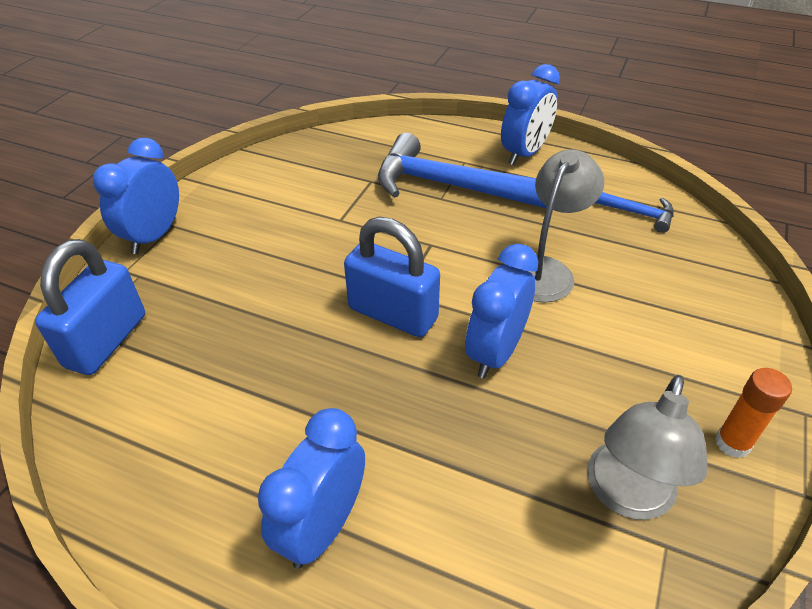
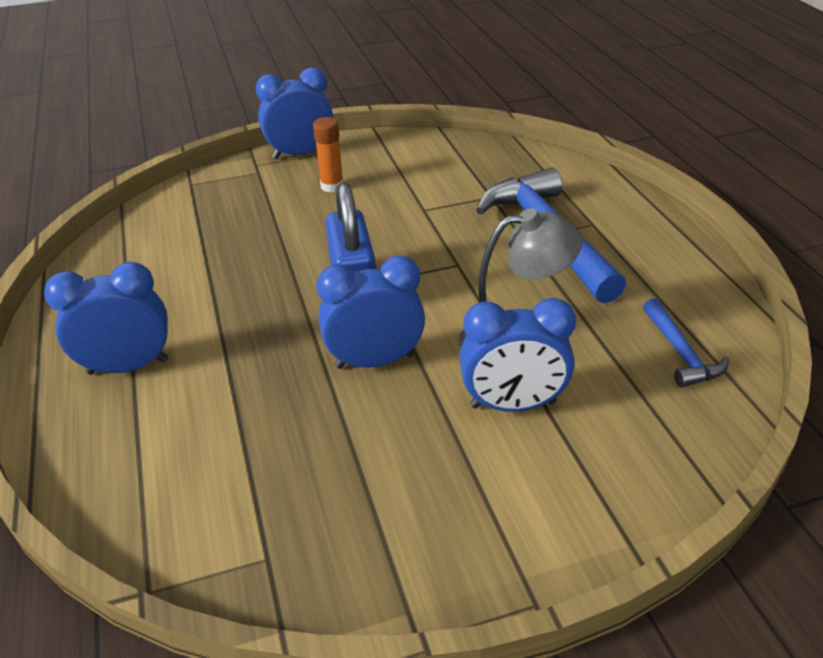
camera: 50 degrees right, 5 degrees down
(106, 341) = (191, 197): blue padlock -> none
(525, 153) = (662, 248): blue clock -> blue clock (513, 404)
(626, 496) = (297, 510): grey lamp -> none
(732, 443) = (431, 559): orange glue stick -> orange glue stick (332, 186)

